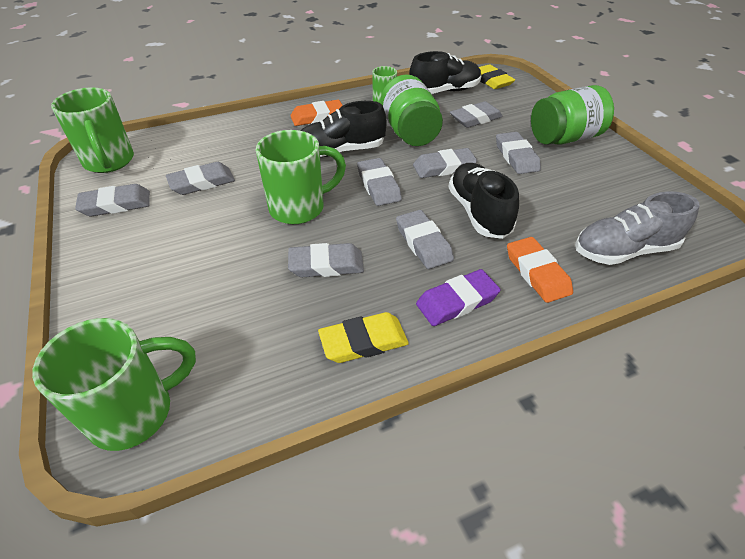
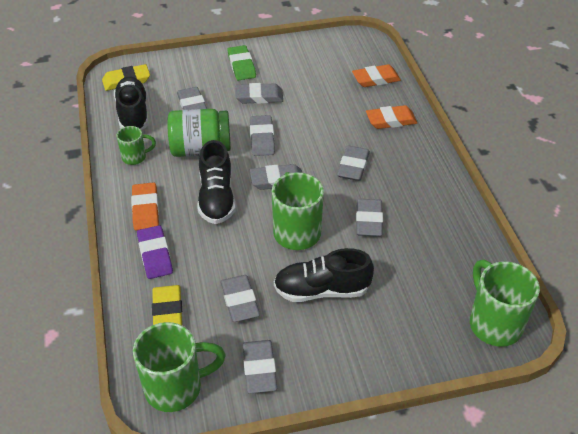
camera: 80 degrees left, 0 degrees up
(363, 341) = (442, 208): yellow eraser -> yellow eraser (167, 311)
(423, 243) = (353, 166): grey eraser -> grey eraser turned 60 degrees counterclockwise
(457, 301) = (412, 161): purple eraser -> purple eraser (155, 255)
(478, 212) = (325, 132): black shoe -> black shoe (321, 290)
(564, 138) = (241, 66): green jar -> green eraser
(624, 250) = (376, 79): grey shoe -> orange eraser

